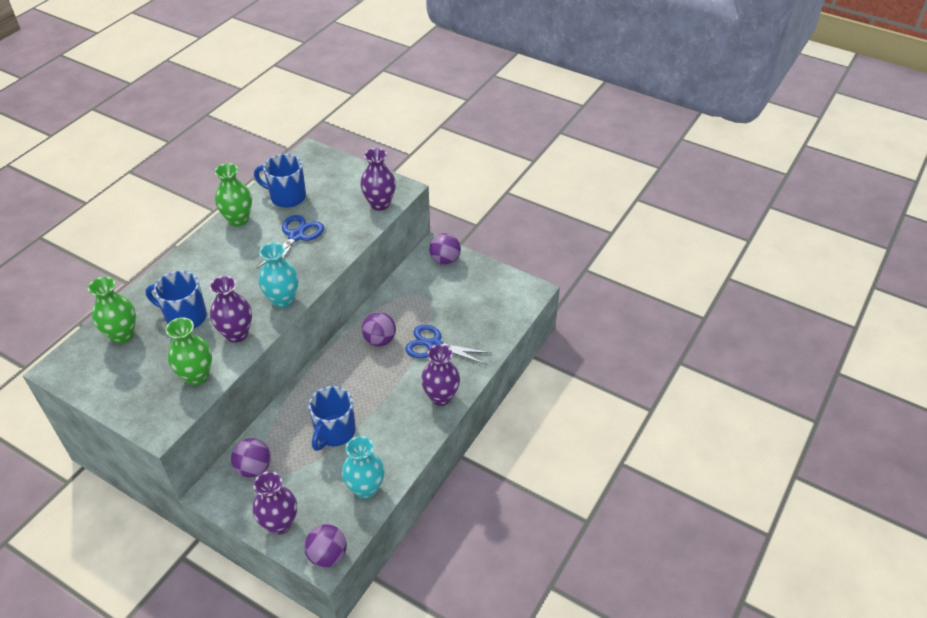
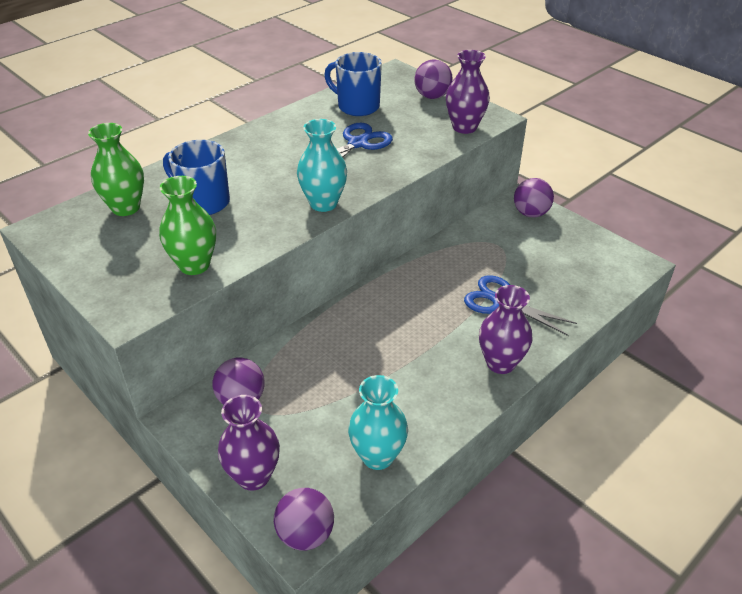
camera: 15 degrees right, 5 degrees down
(236, 334) = (257, 229): purple vase -> none
(238, 219) = (296, 119): green vase -> none
(334, 432) = (353, 378): blue mug -> none
(379, 340) = (434, 284): purple ball -> purple ball (432, 96)

